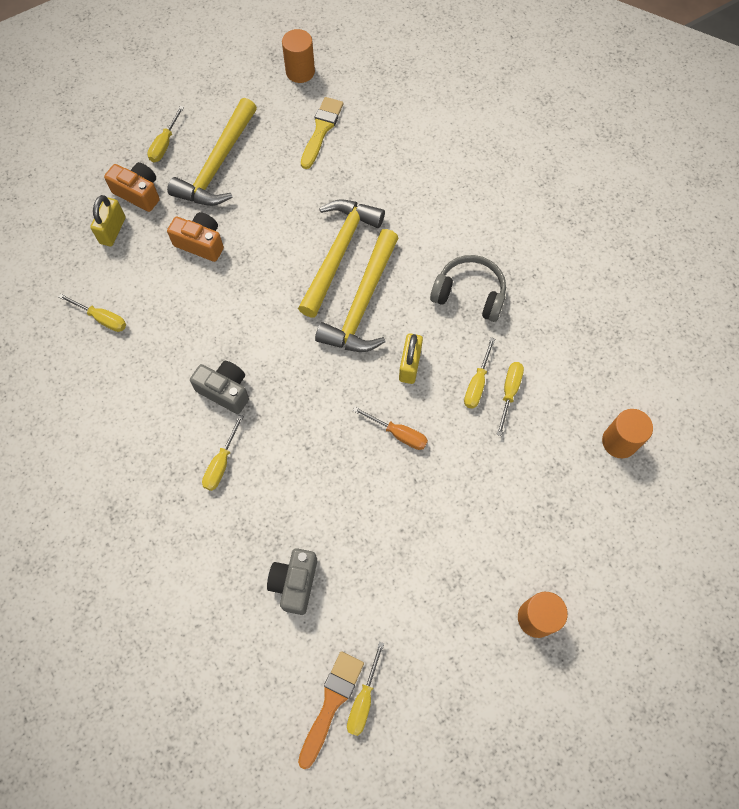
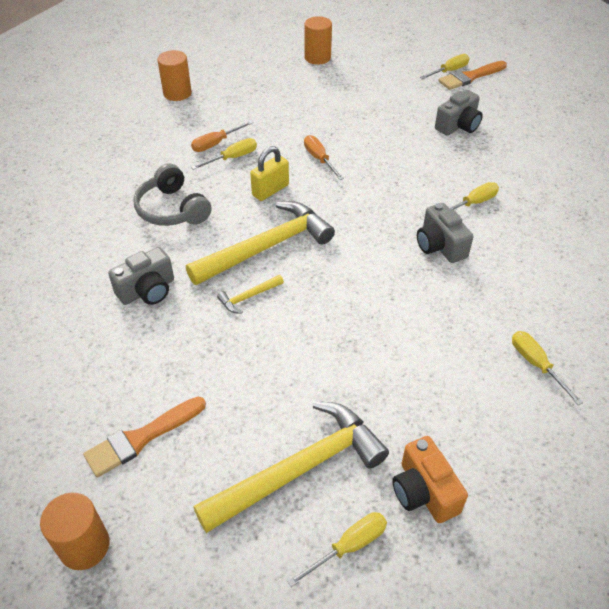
camera: 145 degrees left, 20 degrees down
(113, 230) = (482, 459): yellow padlock -> none
(201, 243) = (382, 384): orange camera -> none
(321, 130) = (141, 438): yellow brush -> orange brush
(339, 253) = (248, 297): yellow hammer -> yellow hammer, size x0.42
(413, 216) = (147, 290): none -> grey camera
(509, 392) = (216, 144): yellow screwdriver -> orange screwdriver

